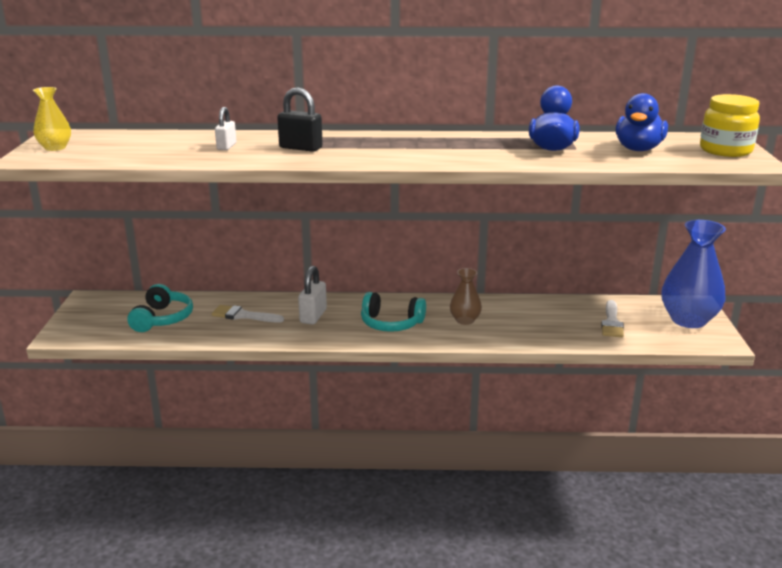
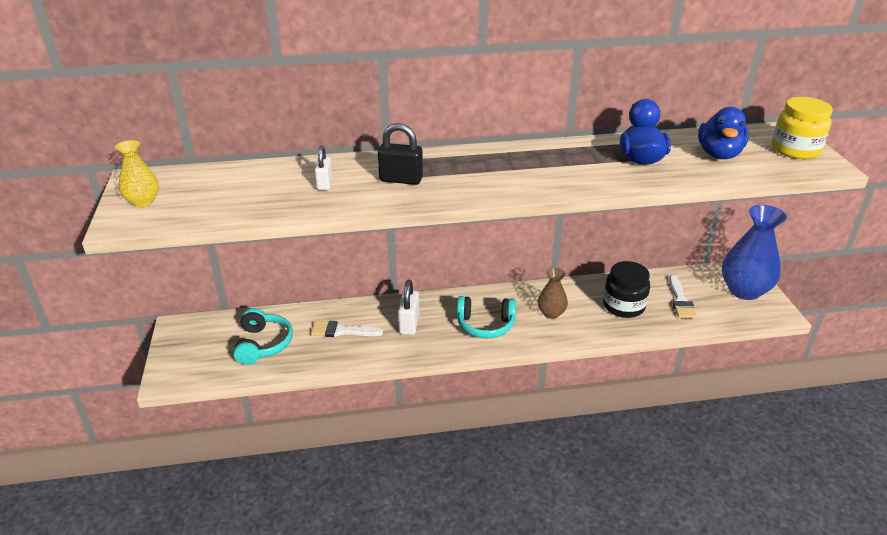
camera: 10 degrees left, 10 degrees up
(546, 321) = (623, 306): none -> black jar

